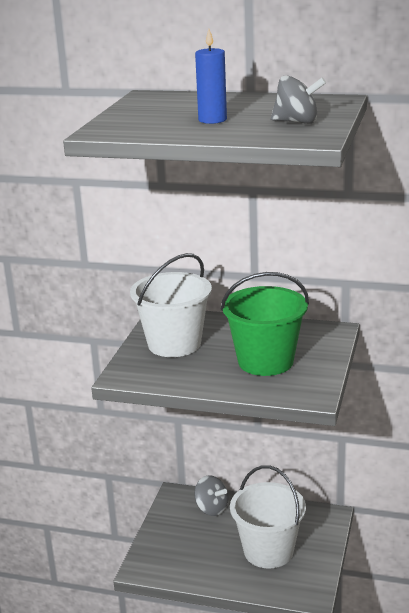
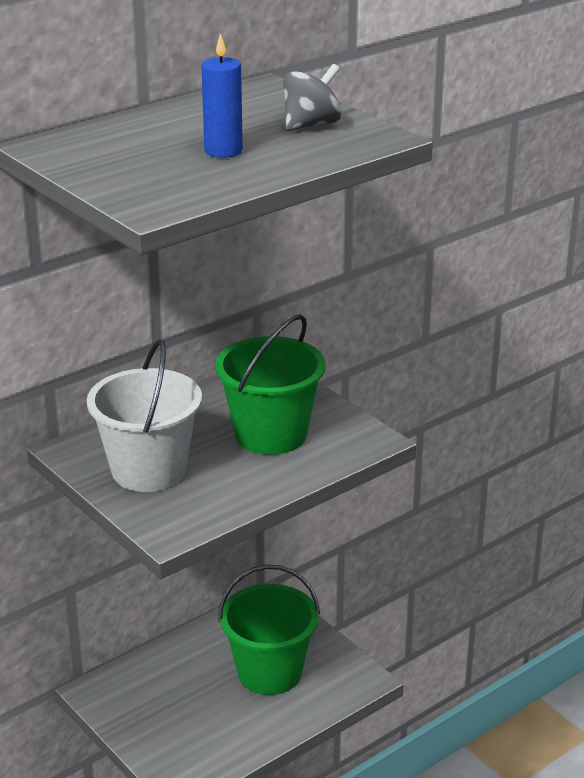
camera: 55 degrees left, 5 degrees up
(211, 508) = (153, 676): grey spinning top -> none
(268, 551) = (269, 672): white bucket -> green bucket

